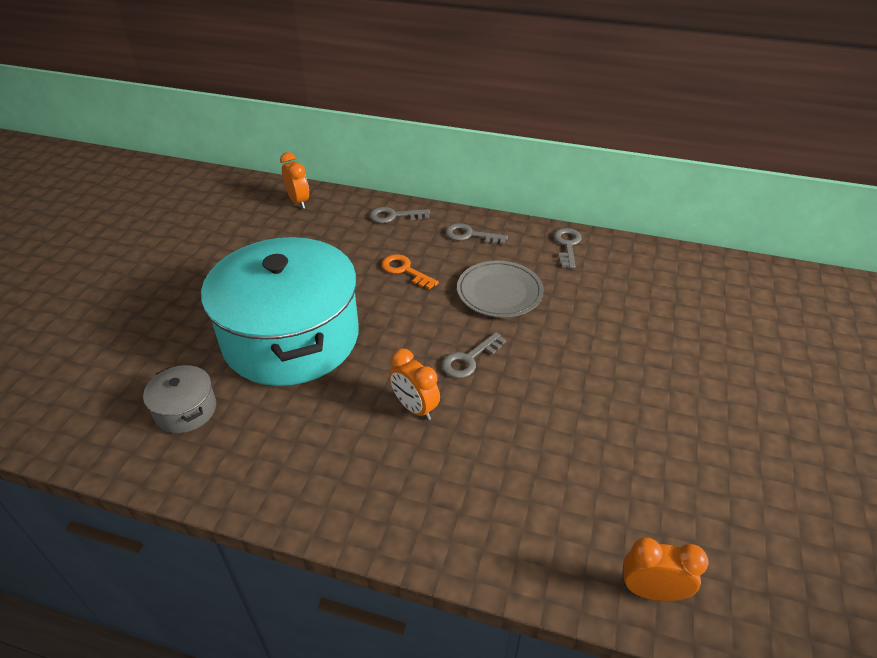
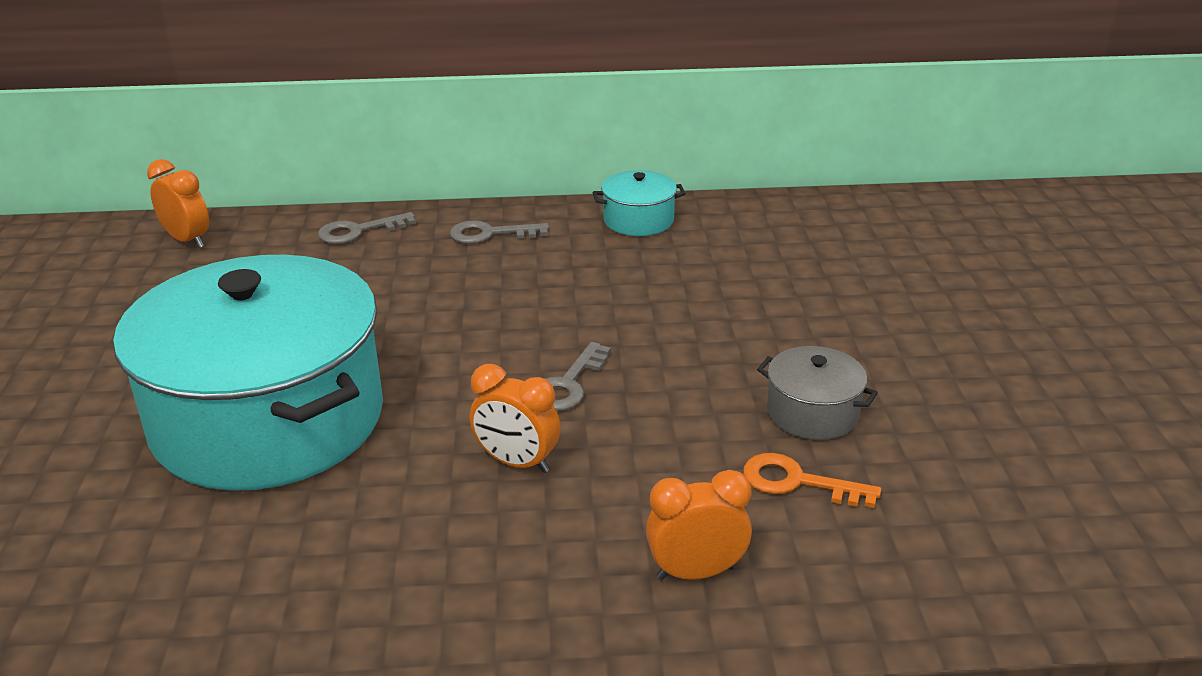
camera: 20 degrees left, 10 degrees down
(185, 410) = (131, 558): grey pot -> grey pot (812, 413)
(405, 270) = (411, 296): orange key -> orange key (797, 482)
(499, 292) = (570, 294): grey plate -> none
(567, 245) = (638, 220): grey key -> turquoise pot
(652, 591) = (958, 589): orange clock -> orange clock (696, 572)

